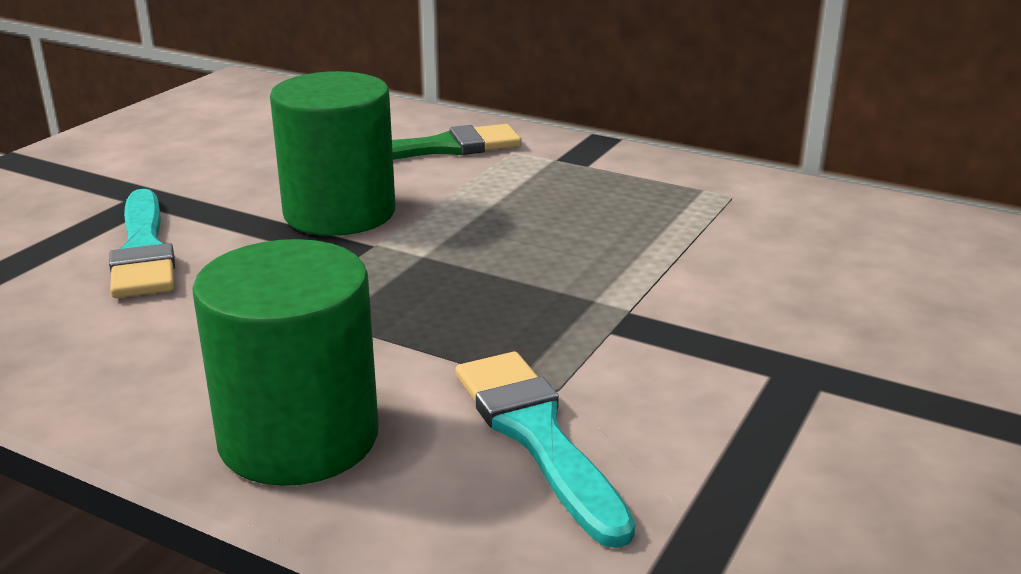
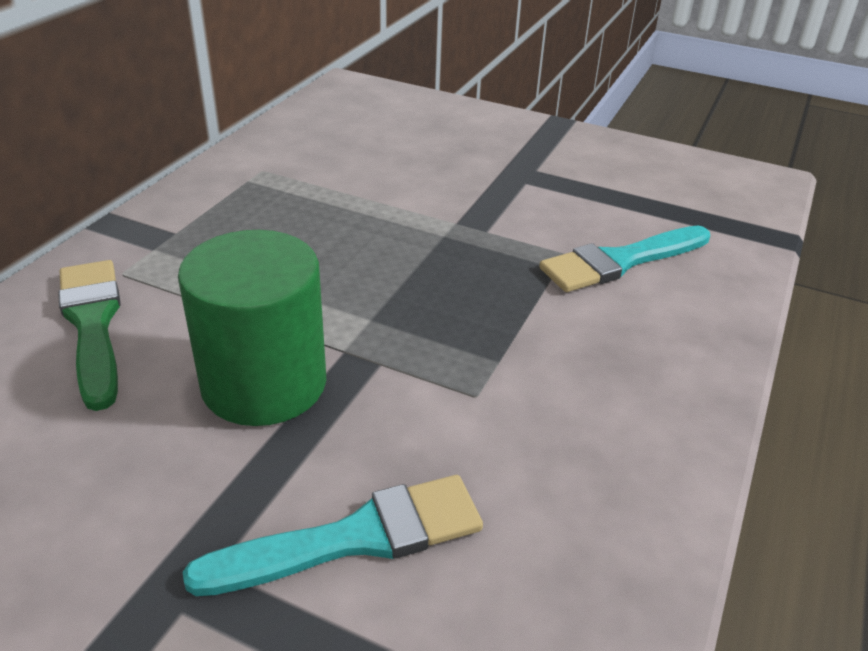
camera: 95 degrees left, 10 degrees up
(299, 437) = (664, 360): green cylinder -> none

